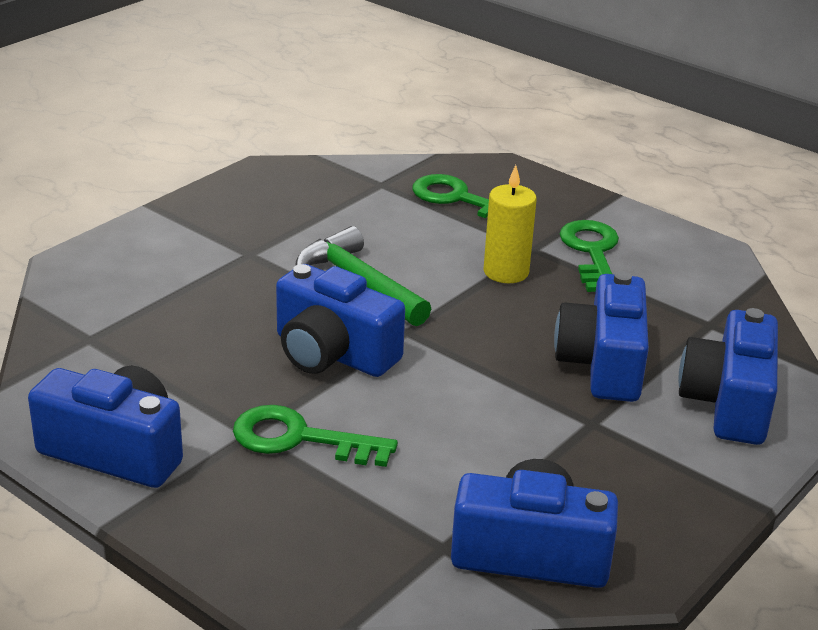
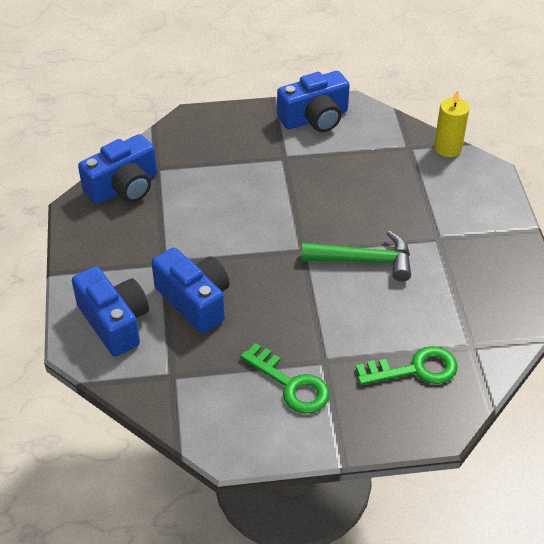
camera: 135 degrees right, 15 degrees up
(300, 439) = (263, 168): green key -> none
(333, 353) = (312, 213): blue camera -> none
(506, 272) = (312, 328): yellow candle -> yellow candle (447, 148)

